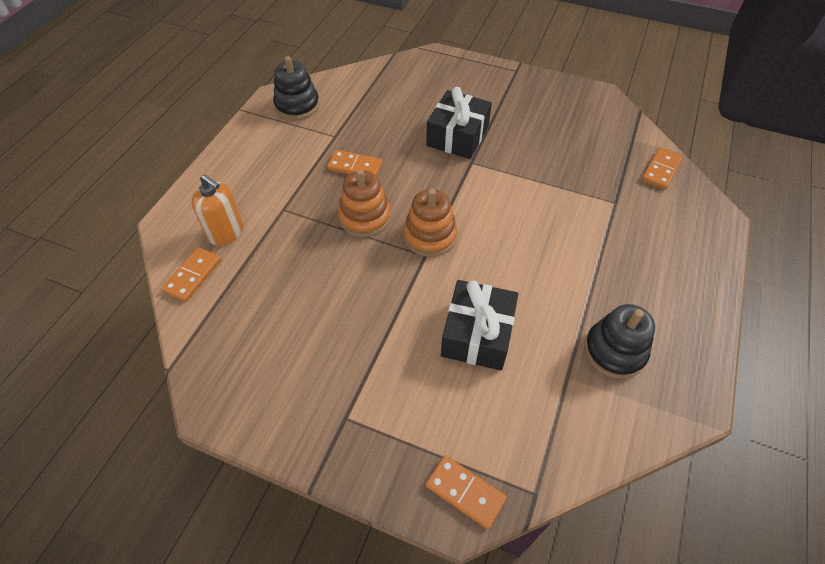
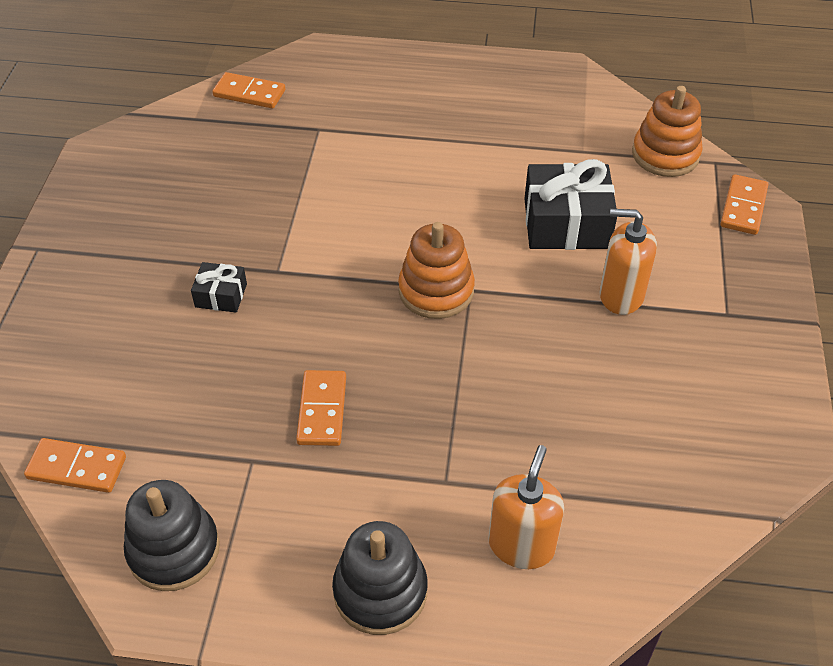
camera: 105 degrees left, 5 degrees down
(193, 276) = (620, 556): orange domino -> orange domino (77, 468)
(365, 217) = (426, 370): orange stacking toy -> orange stacking toy (665, 155)
(390, 347) = (621, 295): none -> orange soap dispenser
(457, 136) = (221, 295): black gift -> black gift, size x0.51
(614, 351) = (536, 121): black stacking toy -> black stacking toy (380, 591)

